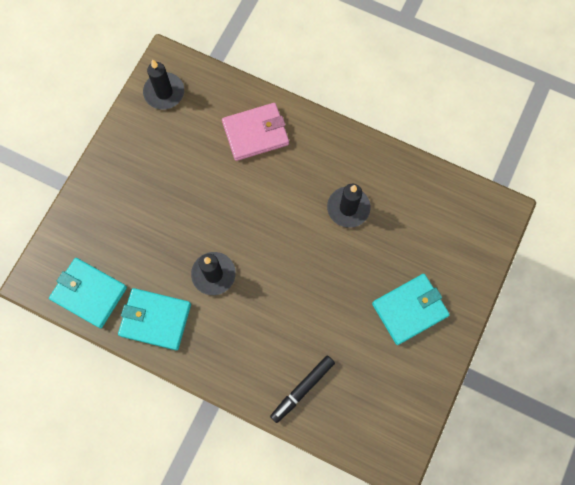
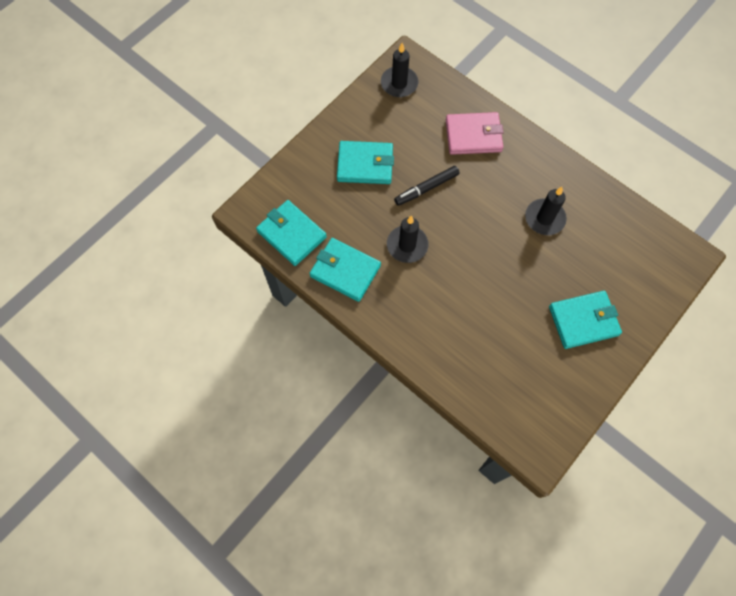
camera: 15 degrees right, 5 degrees down
(149, 195) = (365, 165): none -> turquoise wallet
(302, 389) = (466, 365): black marker -> black marker (427, 188)

